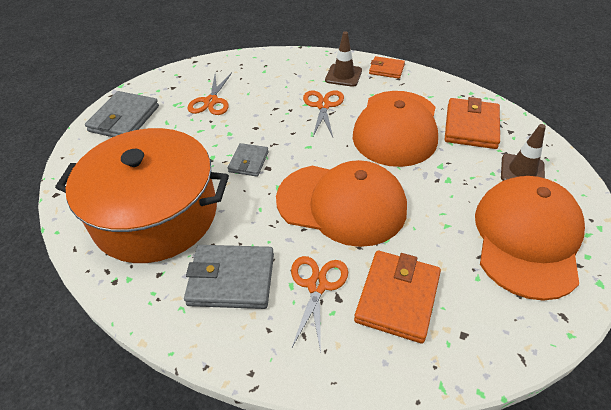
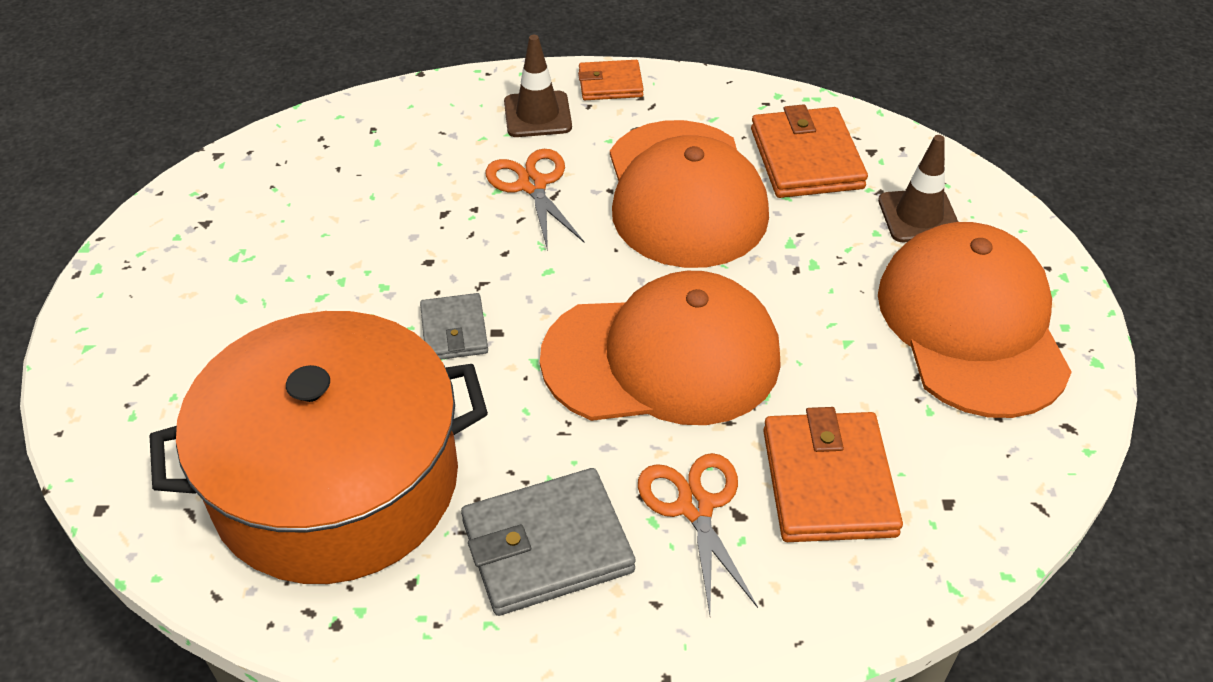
camera: 25 degrees left, 0 degrees up
(124, 119) = (143, 316): grey wallet -> none
(211, 101) = (307, 231): orange scissors -> none

